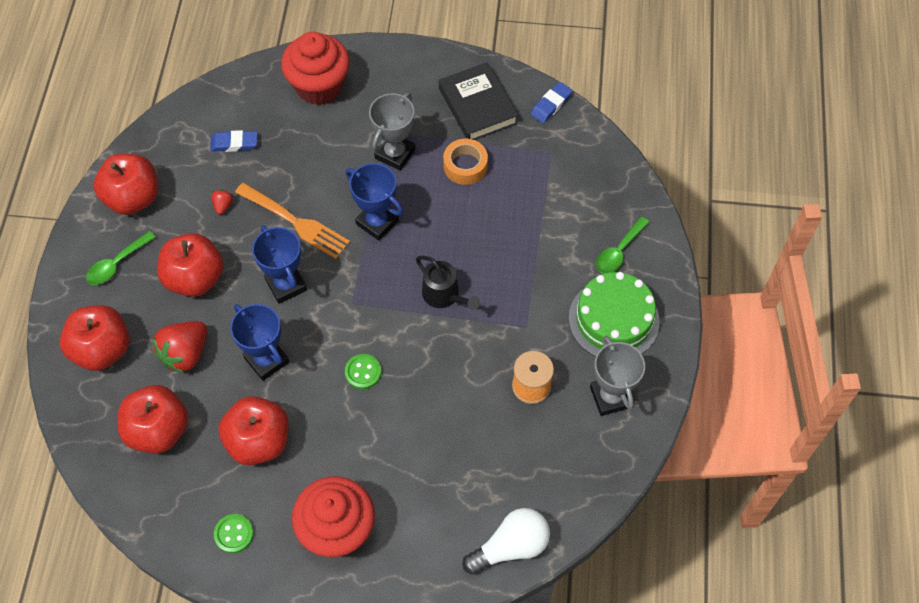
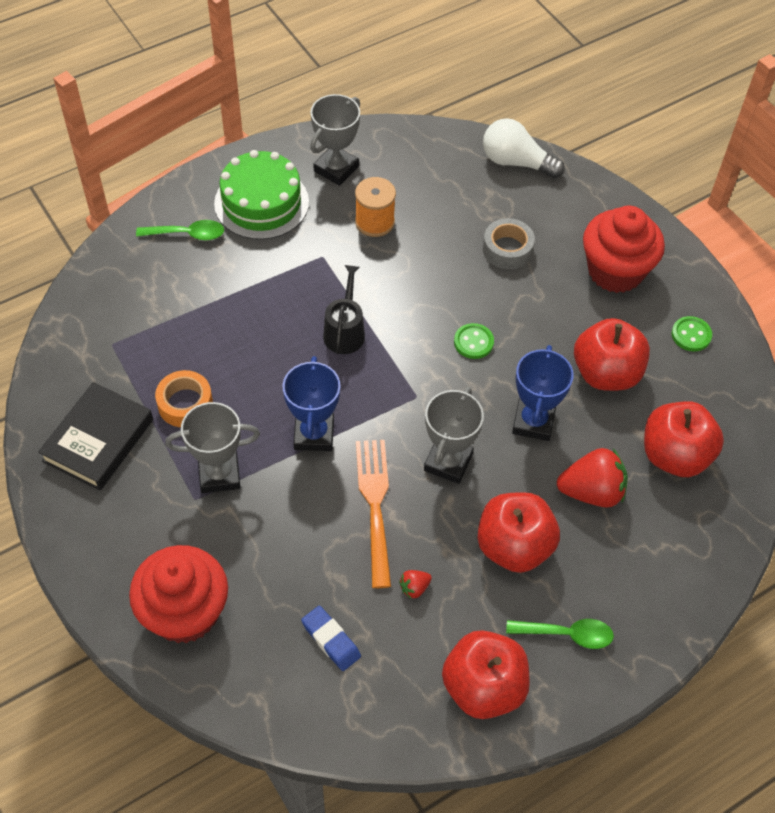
camera: 130 degrees left, 5 degrees down
(102, 349) = (657, 567): red apple -> none
(286, 285) = (448, 462): blue trophy -> grey trophy
(425, 464) = (507, 249): none -> grey tape
(551, 105) = (48, 378): blue eraser -> none

